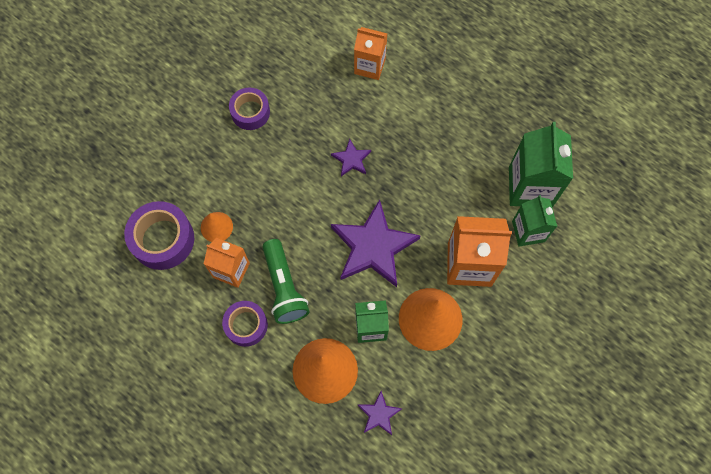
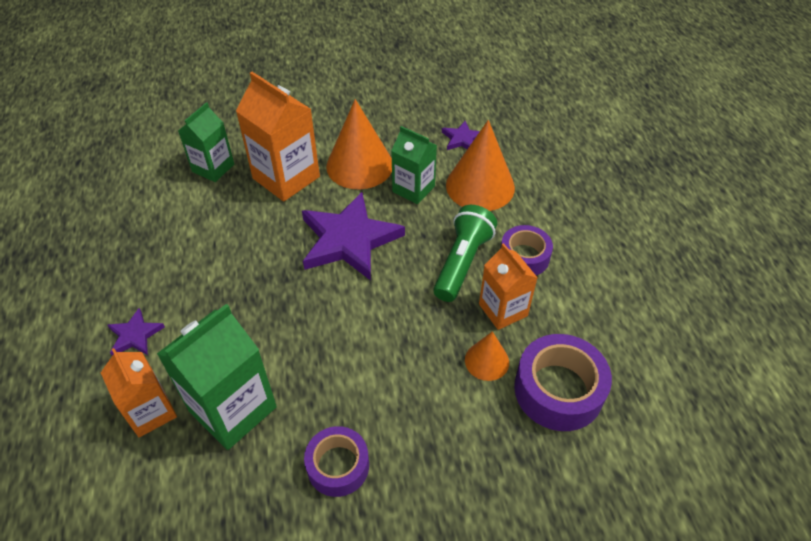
camera: 140 degrees left, 20 degrees down
(351, 159) = (285, 326): purple star -> purple star (135, 335)
(530, 187) = (167, 194): green carton -> green carton (233, 409)

